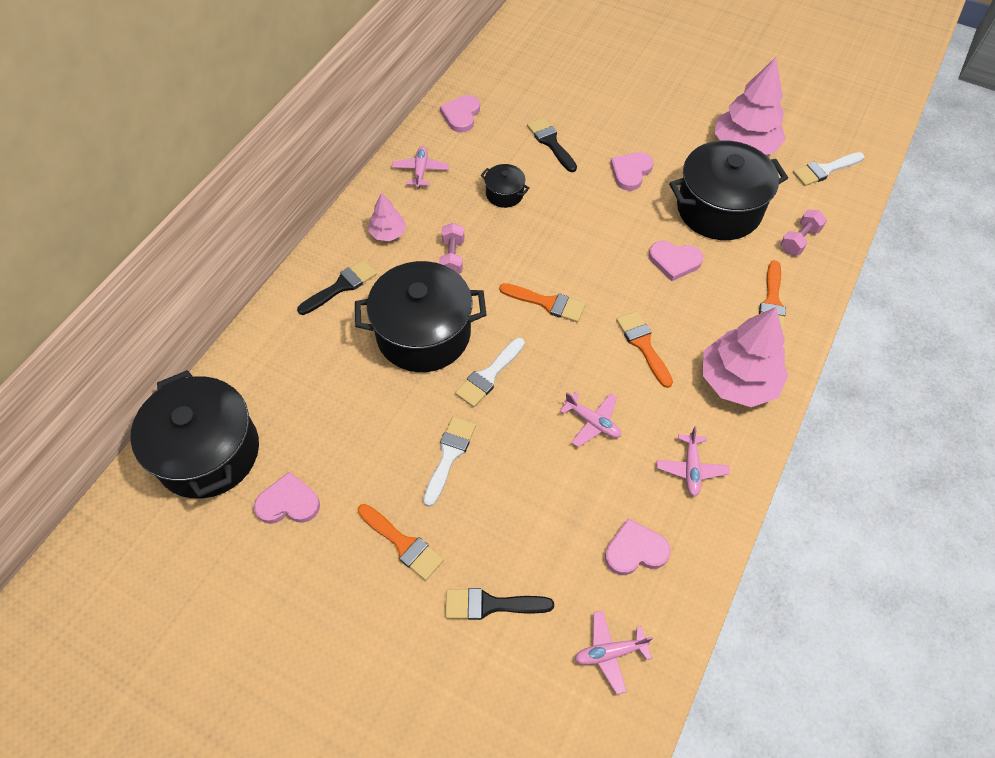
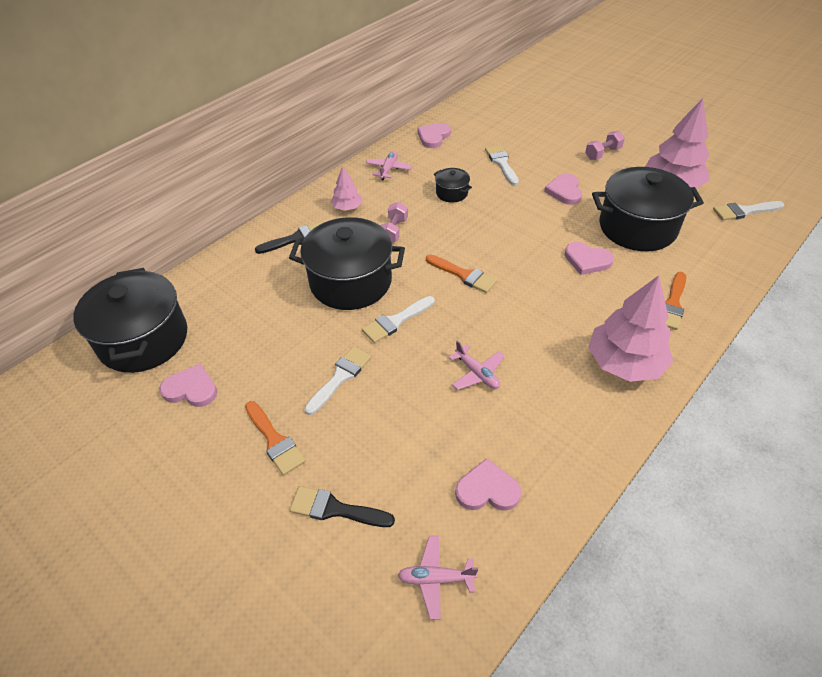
camera: 15 degrees right, 10 degrees down
(551, 143) = (501, 163): black brush -> white brush
(630, 172) = (564, 191): pink heart -> pink heart turned 45 degrees counterclockwise
(643, 345) = (541, 320): orange brush -> none
(691, 468) = (561, 428): pink plane -> none
(799, 240) = (709, 260): pink dumbbell -> pink dumbbell (602, 153)

